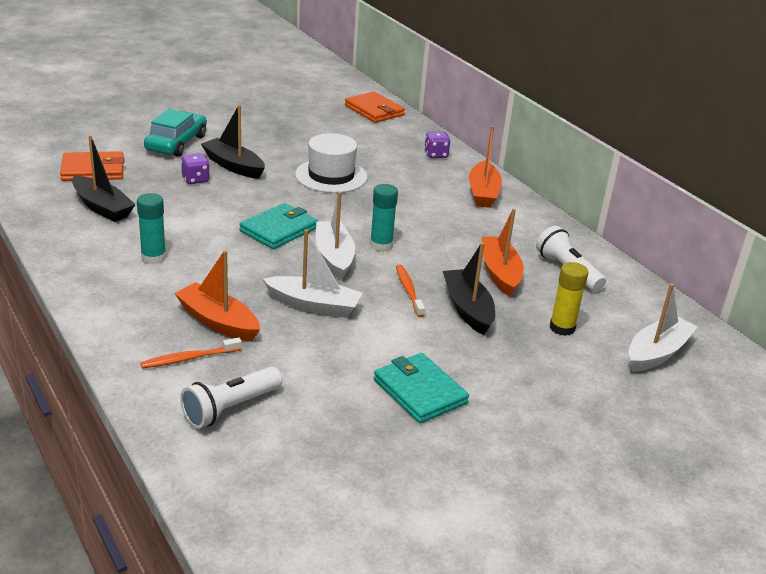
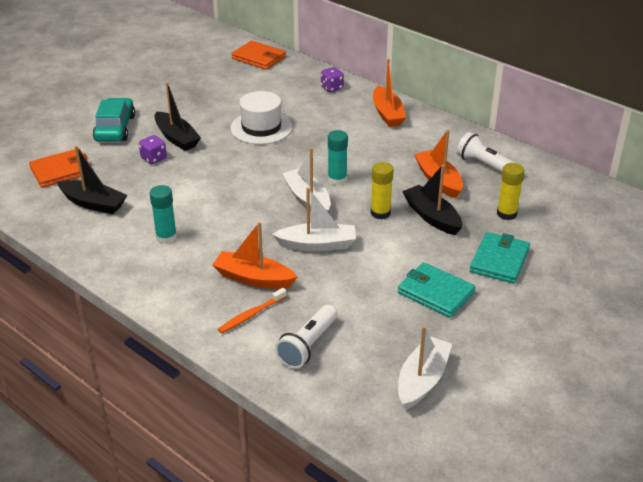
camera: 15 degrees left, 5 degrees up
(233, 166) = (177, 138): black boat -> black boat turned 150 degrees counterclockwise
(279, 229) = (250, 186): turquoise wallet -> turquoise wallet (499, 260)
(408, 290) = (380, 213): orange toothbrush -> yellow glue stick
(657, 353) = (581, 216): white boat -> white boat (422, 380)

